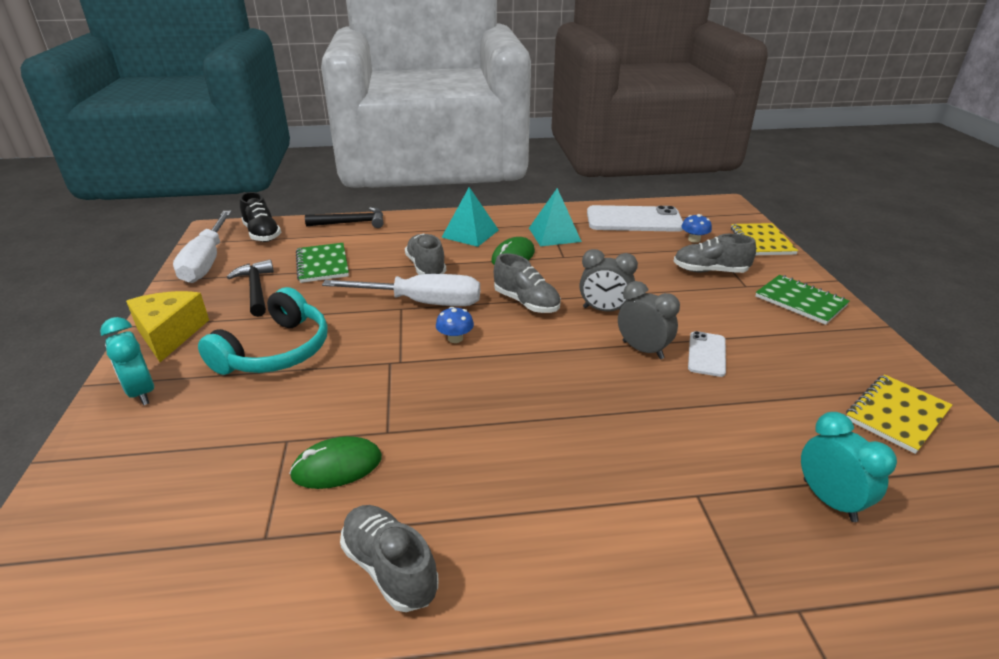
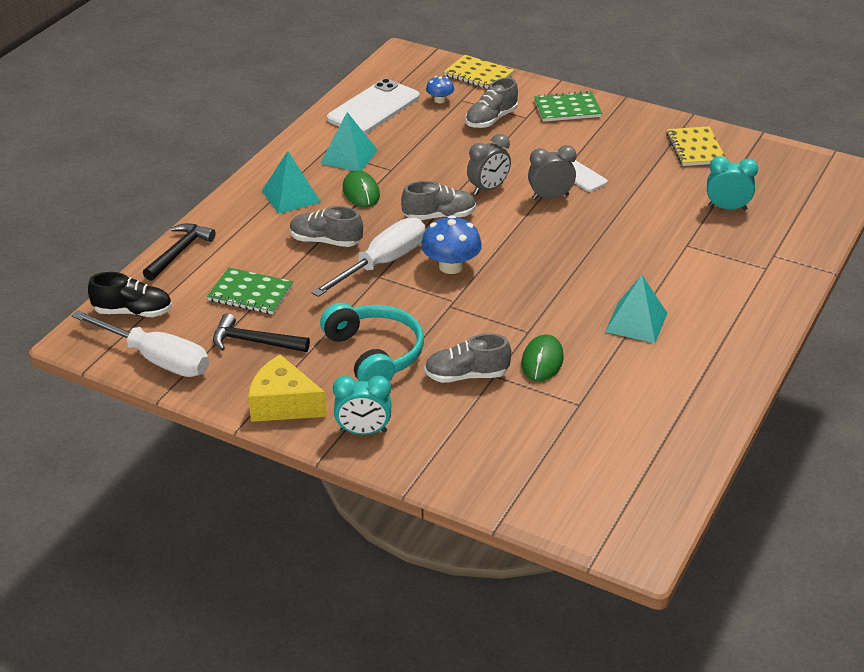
camera: 55 degrees left, 5 degrees up
(390, 568) = (642, 365): grey shoe -> grey shoe (466, 375)
(455, 338) = (451, 266): blue mushroom -> blue mushroom, size x1.80
(482, 518) = (636, 322): none -> turquoise pyramid

